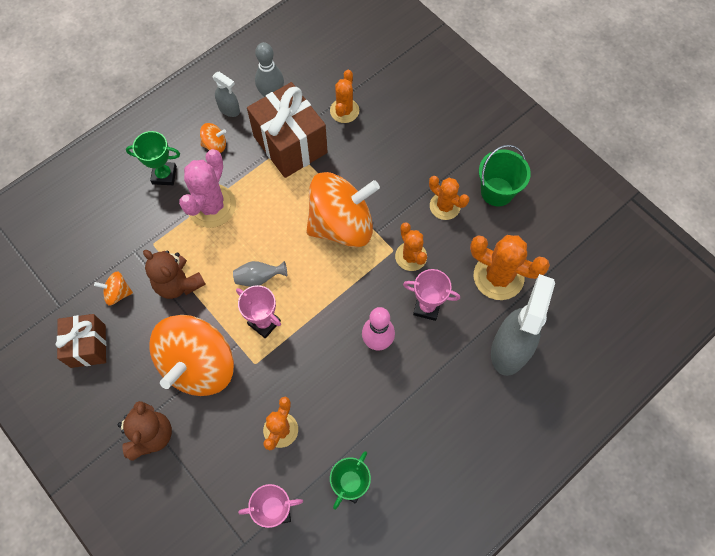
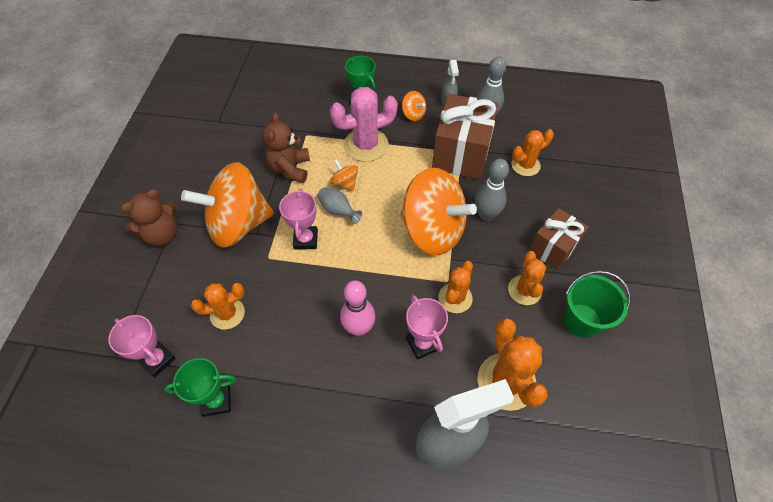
camera: 50 degrees right, 10 degrees down
(88, 346) = (201, 154): brown gift -> brown gift (553, 248)
(118, 293) = (253, 143): orange spinning top -> orange spinning top (345, 183)
(362, 176) = (486, 215): none -> grey bowling pin

